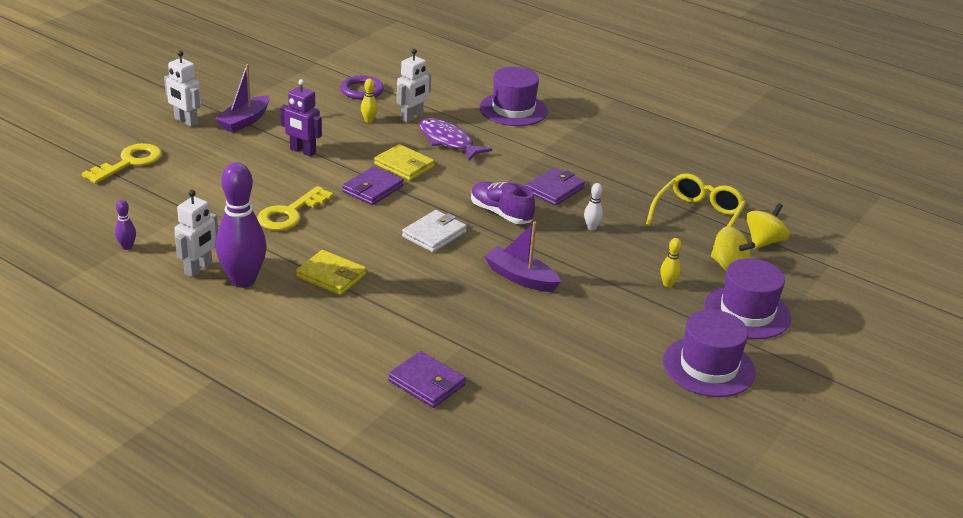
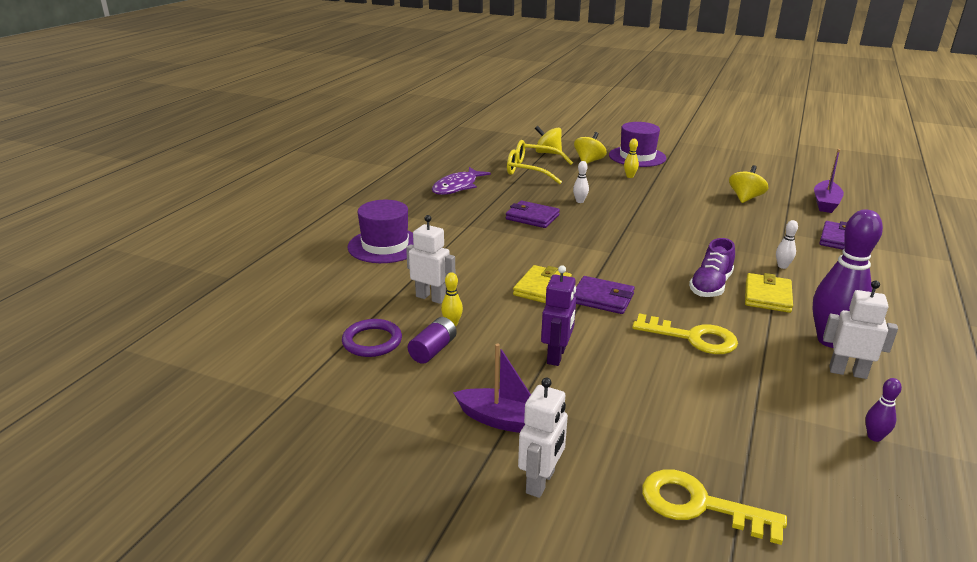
camera: 100 degrees left, 5 degrees down
(338, 109) = (433, 350): none -> purple battery
(383, 309) = (782, 266): none -> white bowling pin
(434, 234) = (652, 259): white wallet -> none
(448, 141) = (474, 271): purple fish -> purple fish (457, 187)
(500, 213) = (591, 235): purple shoe -> purple shoe (710, 286)
(520, 278) = (676, 220): purple boat -> purple boat (825, 203)
(574, 355) = (745, 198): none -> yellow spinning top
(708, 367) = (706, 165): purple hat -> none

